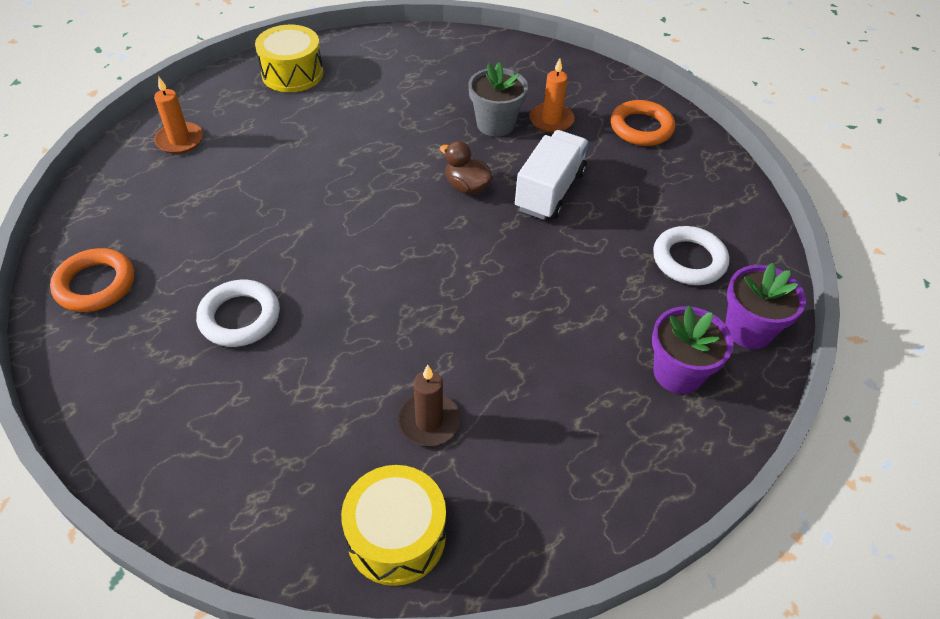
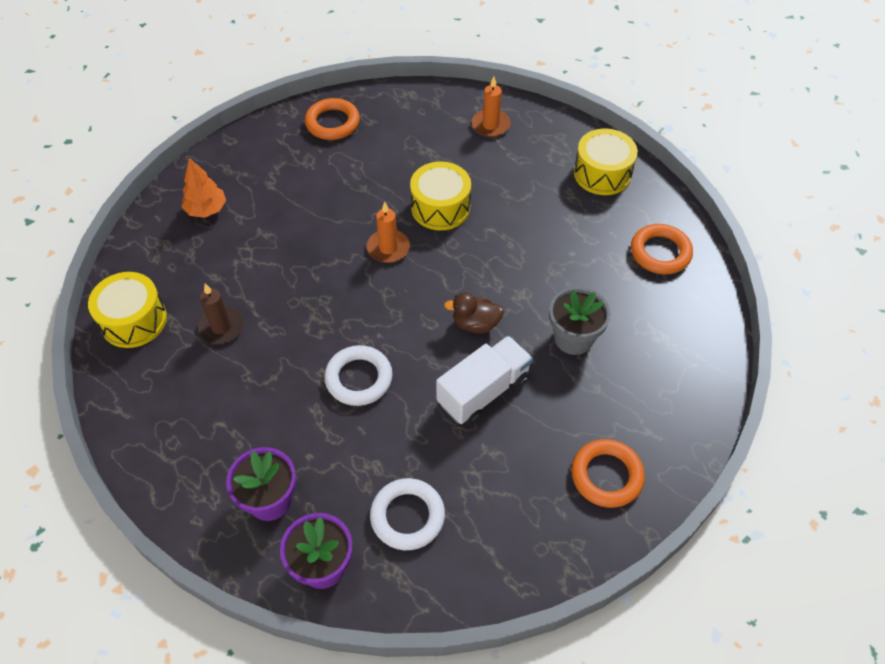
camera: 85 degrees right, 5 degrees up
(204, 442) = (206, 210): none -> orange tree
(240, 317) = (309, 203): white ring -> white ring (359, 378)
(294, 195) = (440, 207): none -> yellow drum
(406, 57) = (660, 252): none -> orange ring
(467, 187) = (475, 324): brown duck -> brown duck turned 120 degrees counterclockwise
(550, 191) = (483, 391): white truck -> white truck turned 60 degrees counterclockwise
(551, 120) = (594, 387): orange candle -> orange candle (388, 248)

